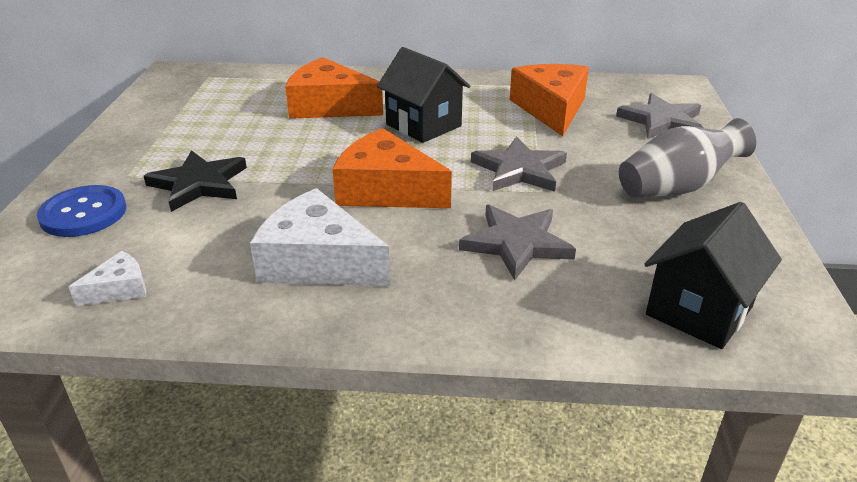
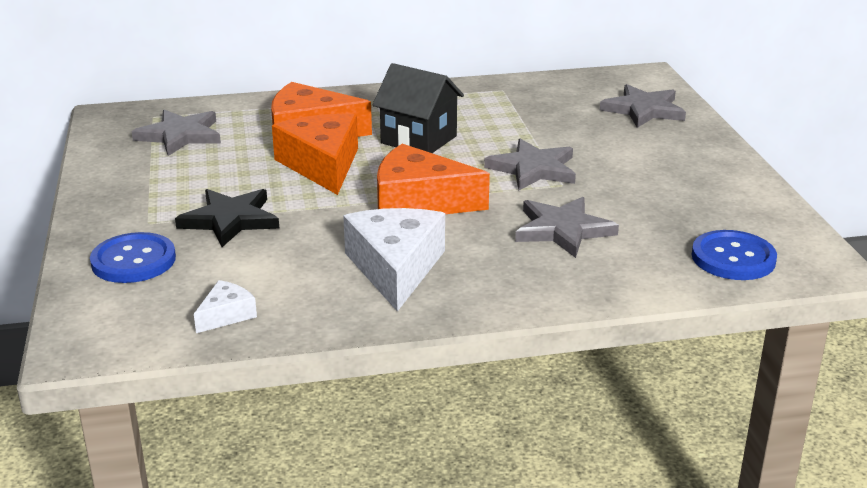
camera: 15 degrees left, 5 degrees down
(217, 96) = (180, 135): none -> grey star
(318, 262) = (395, 268): white cheese -> white cheese turned 75 degrees clockwise
(551, 109) = (535, 110): orange cheese -> orange cheese (322, 165)
(677, 187) = (680, 167): grey vase -> none
(699, 311) = (733, 258): black house -> blue button

